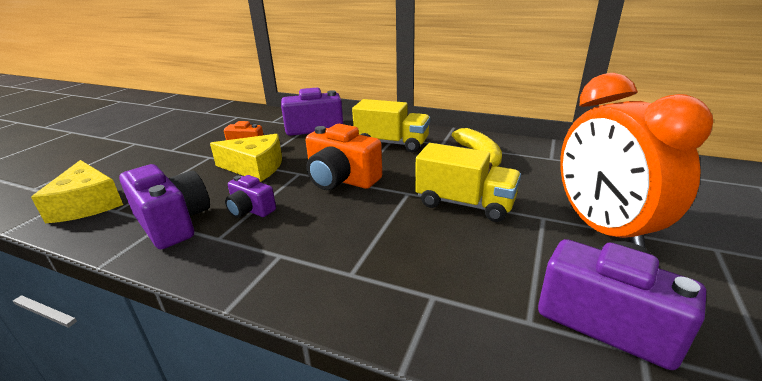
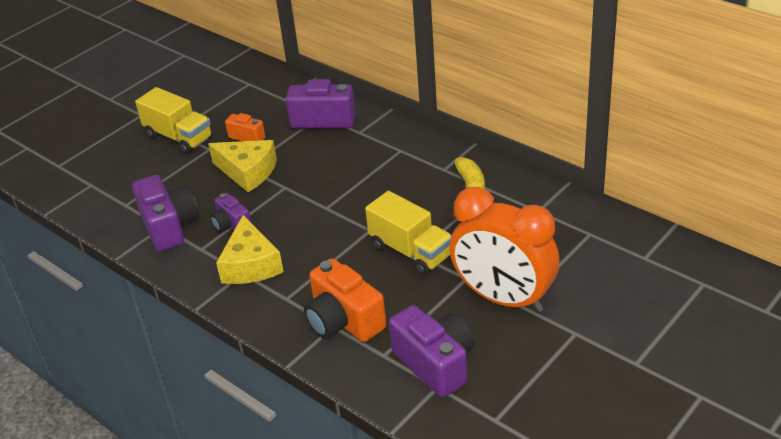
camera: 20 degrees right, 10 degrees up
(87, 204) = (103, 193): yellow cheese -> yellow cheese (251, 264)
(341, 179) = (319, 202): orange camera -> orange camera (344, 321)
(392, 143) = (392, 159): yellow truck -> yellow truck (179, 137)
(602, 229) = (504, 298): orange clock -> orange clock turned 60 degrees counterclockwise

